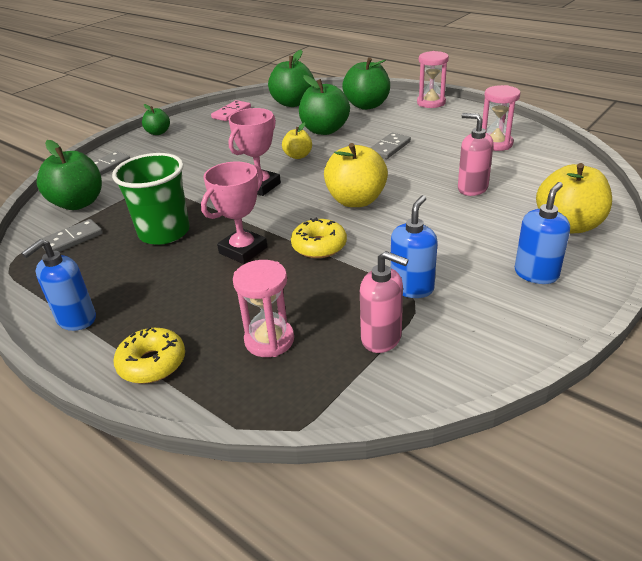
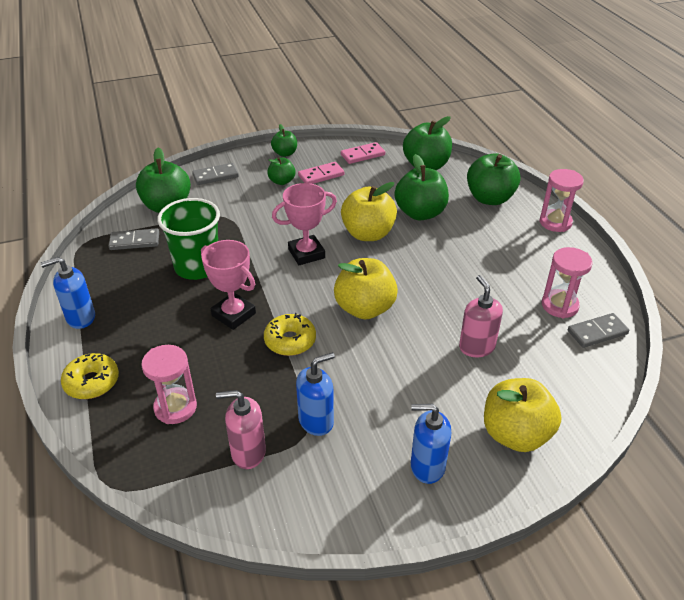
camera: 30 degrees right, 5 degrees up
(178, 150) = (282, 181): none -> green apple
(210, 135) = (321, 175): none -> pink domino
(243, 250) = (233, 314): pink trophy -> pink trophy turned 60 degrees clockwise
(298, 156) = (368, 234): yellow apple -> yellow apple, size x1.81
(381, 338) = (248, 452): pink soap dispenser -> pink soap dispenser turned 120 degrees clockwise
(389, 148) = (454, 262): grey domino -> grey domino (597, 332)
(536, 274) = (427, 466): blue soap dispenser -> blue soap dispenser turned 150 degrees counterclockwise

